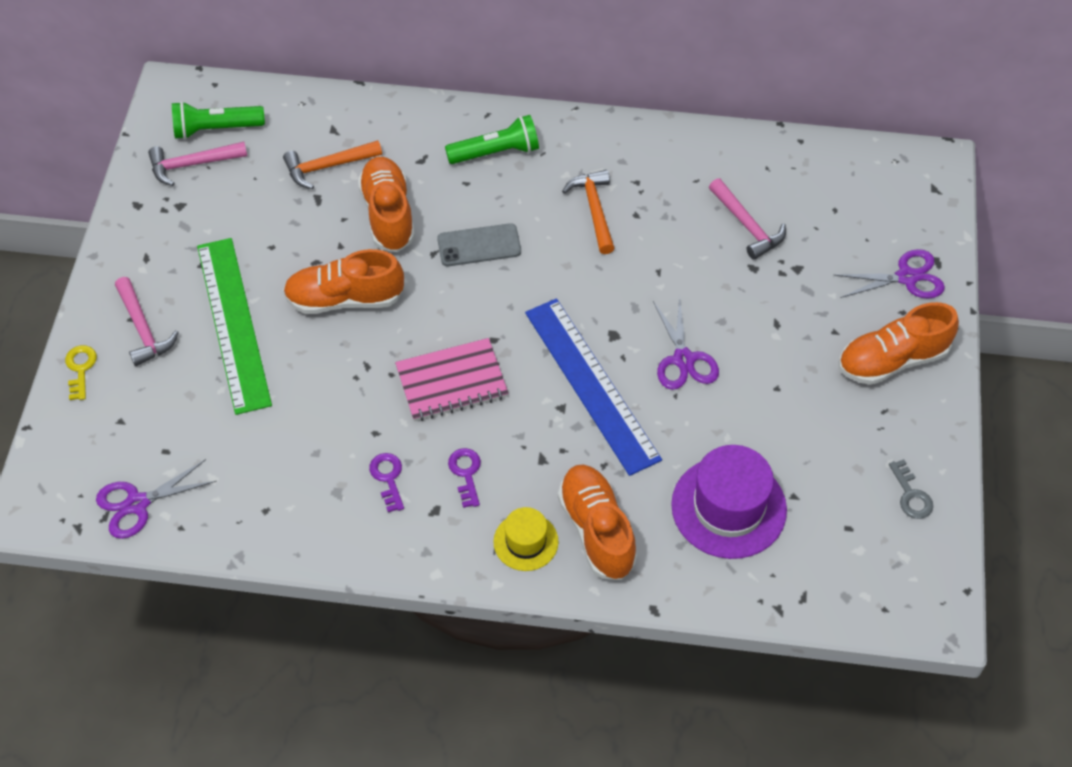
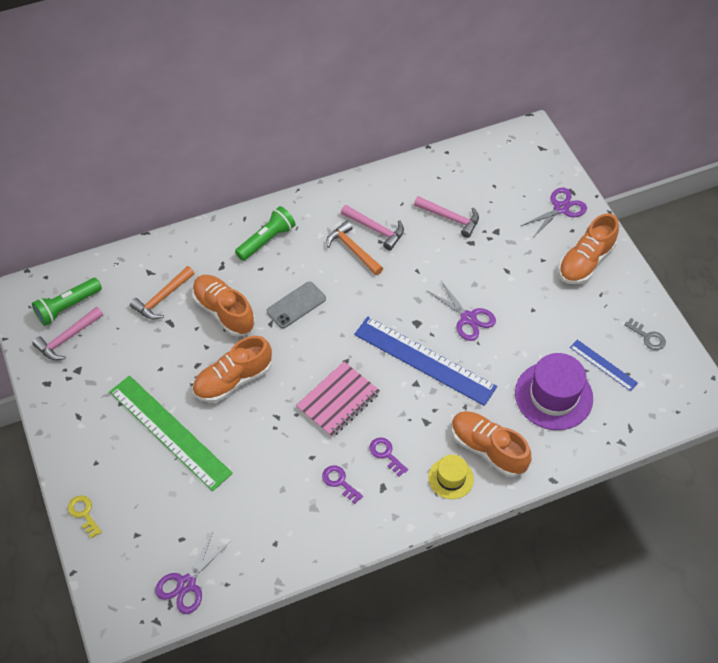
camera: 30 degrees left, 0 degrees up
(143, 329) = (109, 465): pink hammer -> pink hammer (375, 229)
(823, 501) = (603, 365): none -> blue ruler

